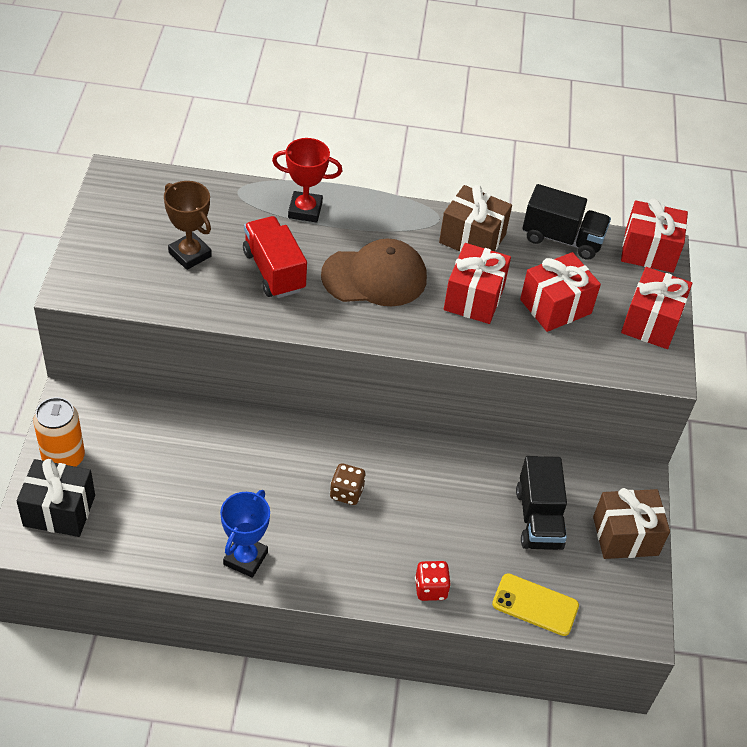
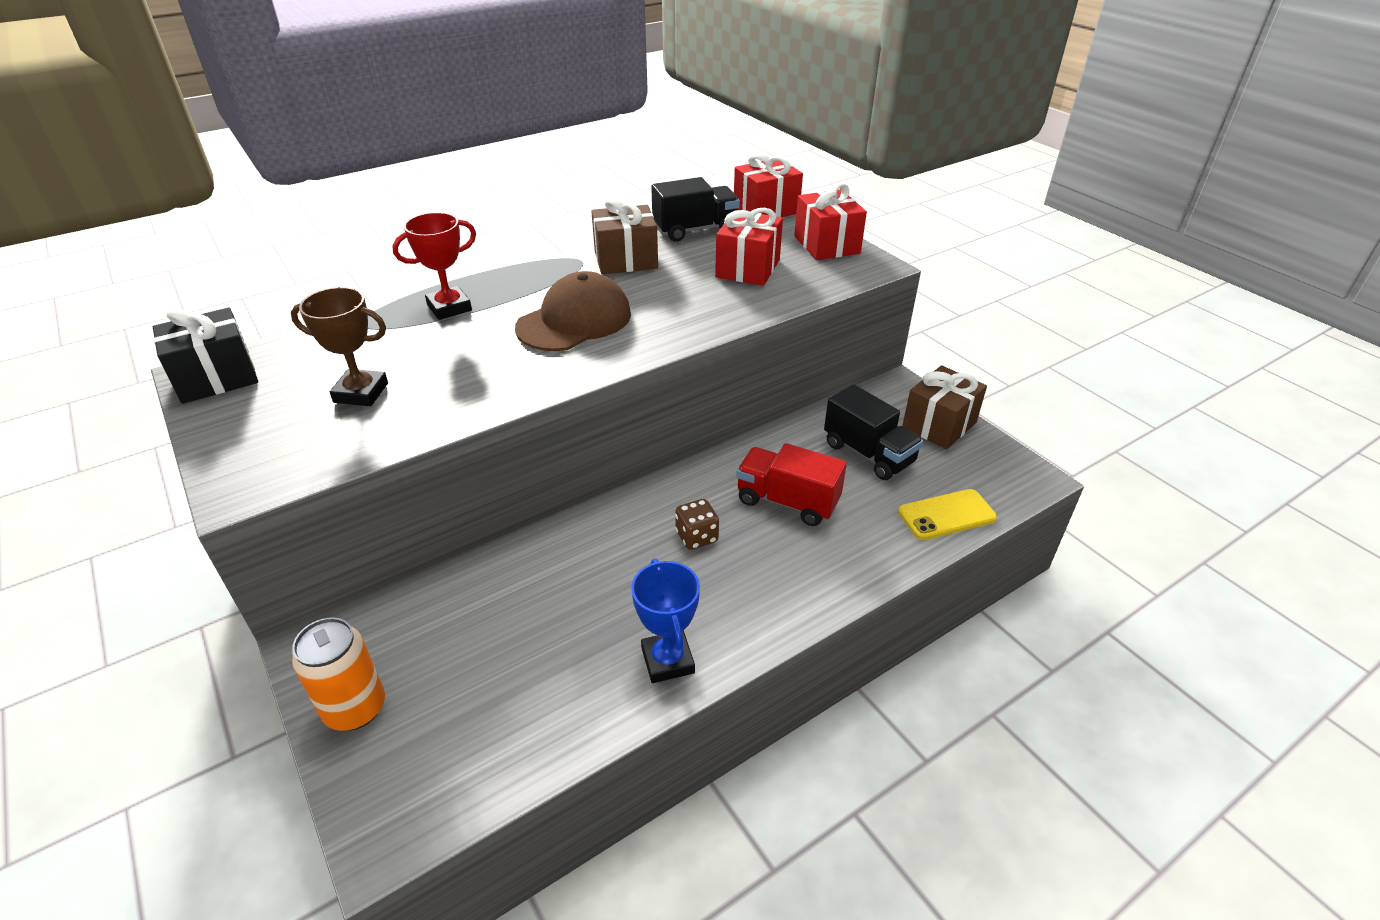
camera: 35 degrees left, 10 degrees down
(59, 510) = (402, 769): black gift -> black gift (217, 378)
(274, 271) = (470, 362): red truck -> red truck (787, 501)
(430, 588) = (858, 562): red dice -> none
(474, 298) = (678, 293): red gift -> none

